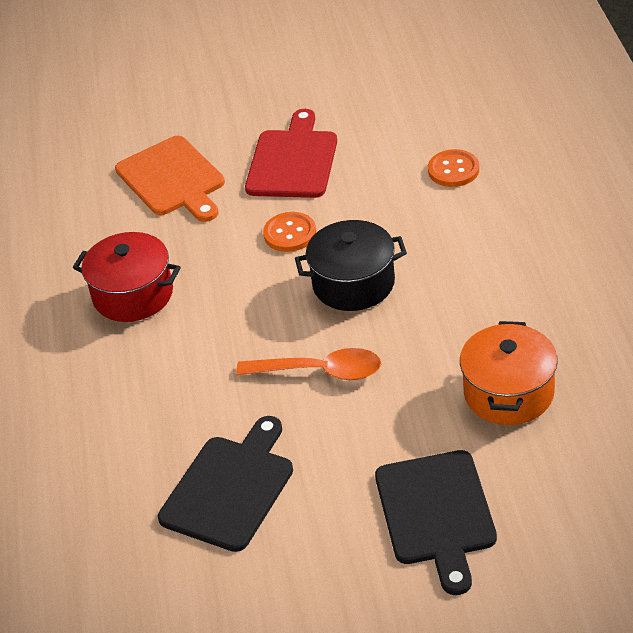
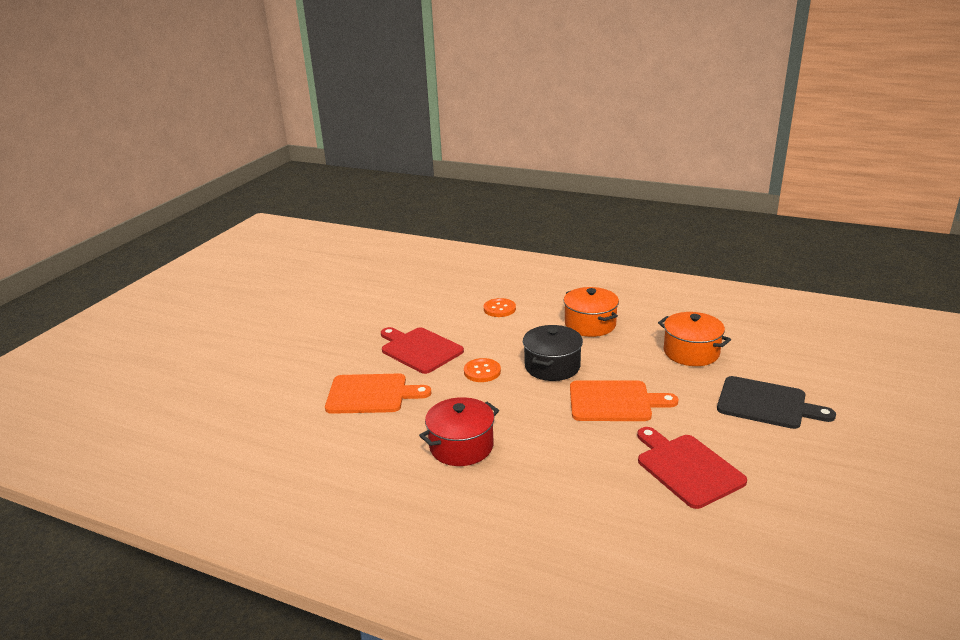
camera: 60 degrees left, 15 degrees down
(230, 488) = (687, 468): black cutting board -> red cutting board
(320, 371) = (614, 401): orange spoon -> orange cutting board
(492, 267) = (590, 324): none -> orange pot

